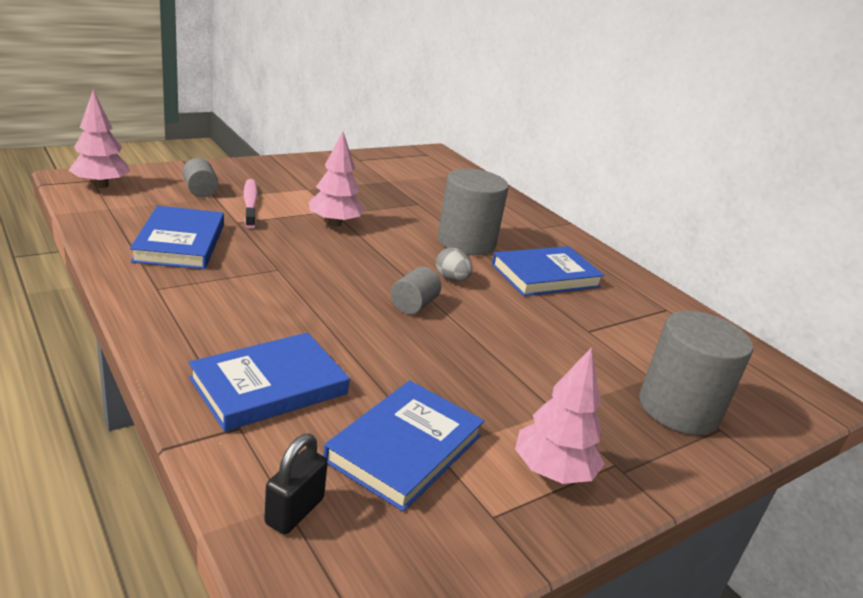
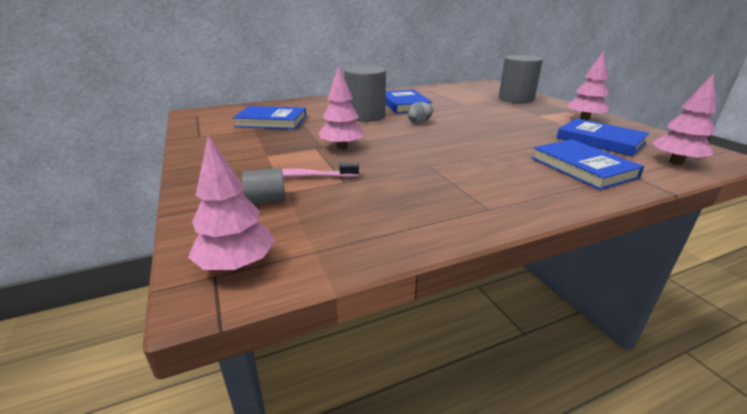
camera: 75 degrees left, 0 degrees up
(180, 243) = (396, 204): blue book -> blue book (271, 121)
(294, 511) = (676, 162): black padlock -> pink tree
(414, 305) = (458, 132): grey cylinder -> none

